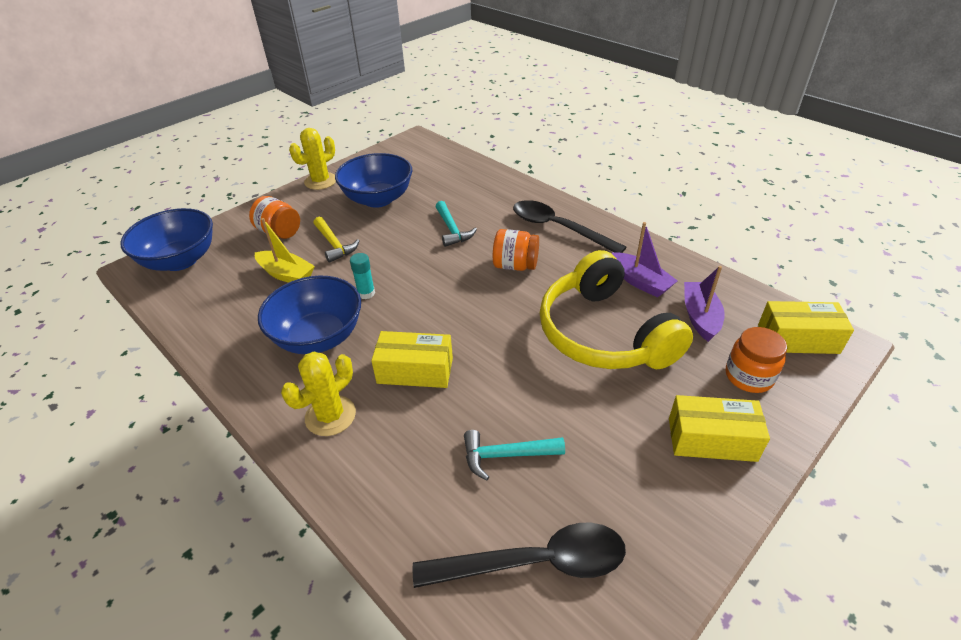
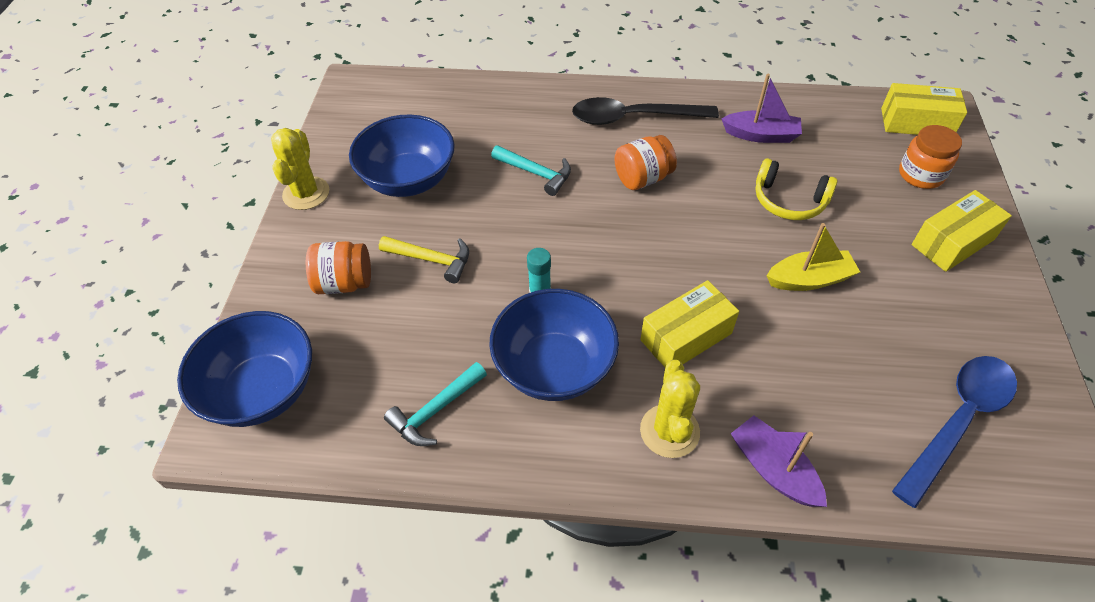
camera: 40 degrees left, 10 degrees up
(286, 274) = (424, 325): yellow boat -> yellow boat (809, 279)
(506, 455) = (844, 357): turquoise hammer -> turquoise hammer (435, 411)
(534, 562) = (958, 421): black spoon -> blue spoon
(604, 333) = (789, 200): yellow headphones -> yellow headphones, size x0.52
(700, 317) = (837, 142): purple boat -> purple boat (773, 469)
(798, 339) = (916, 123): yellow box -> yellow box turned 45 degrees clockwise

